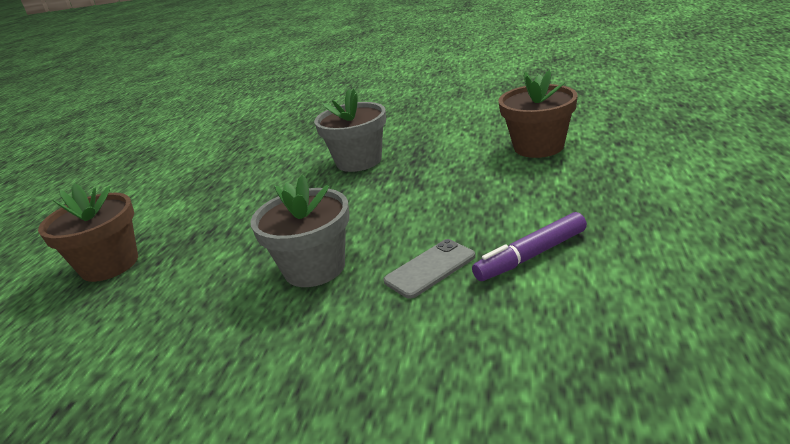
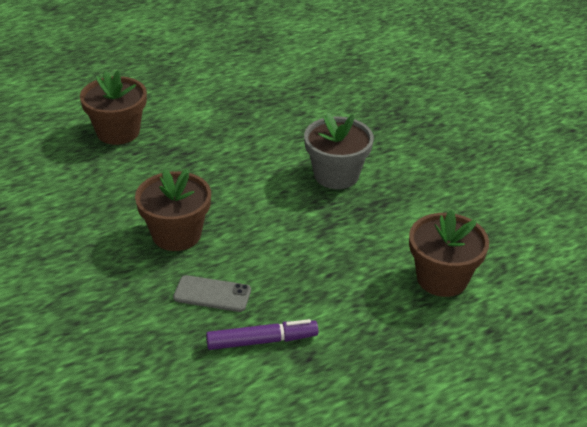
camera: 45 degrees right, 10 degrees up
(314, 268) = (176, 234): grey flower pot -> brown flower pot
(531, 255) = (262, 341): purple marker -> purple marker turned 150 degrees clockwise

